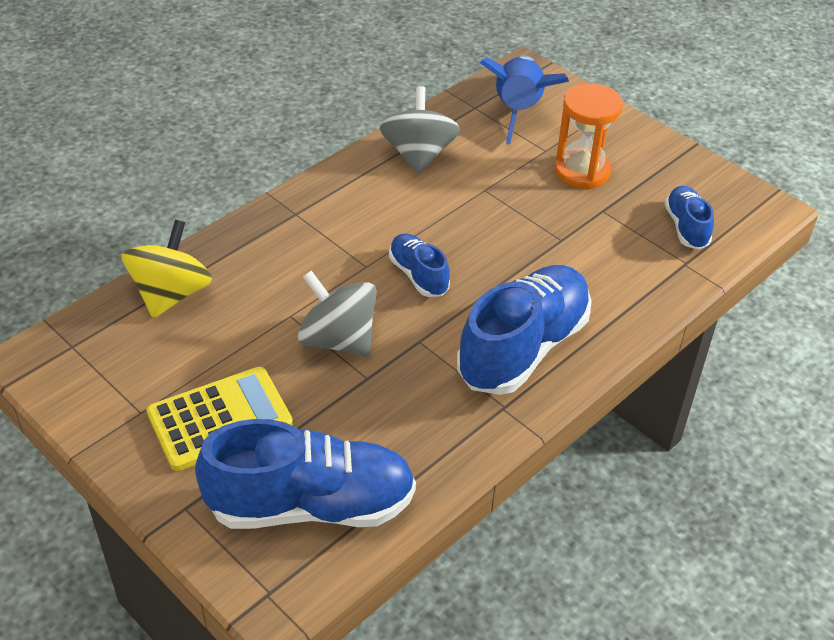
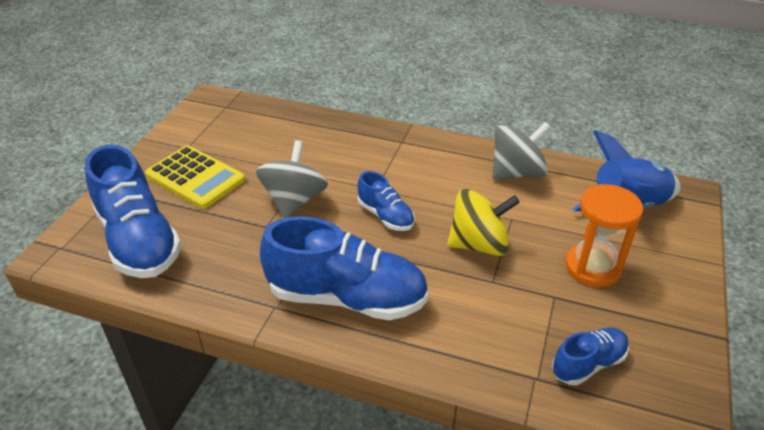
camera: 65 degrees right, 5 degrees down
(171, 294) = (290, 122): yellow spinning top -> yellow spinning top (479, 244)
(418, 275) = (385, 216): blue shoe -> blue shoe turned 105 degrees clockwise

